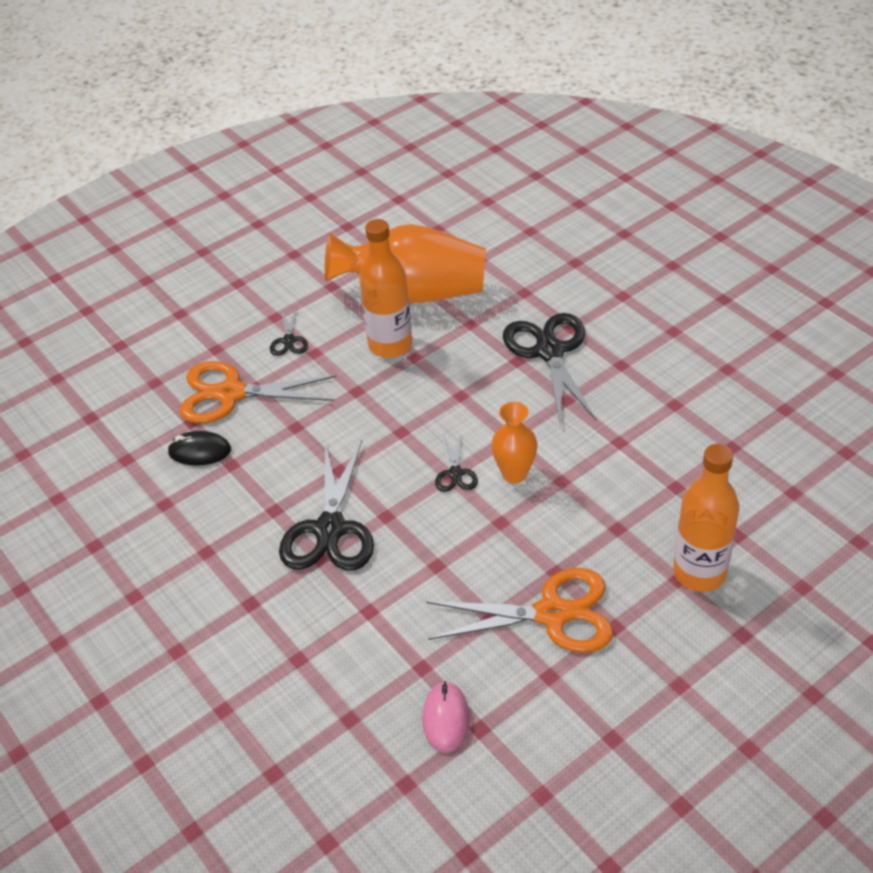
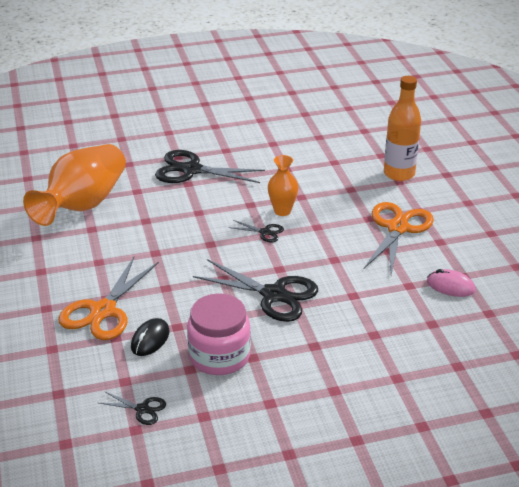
camera: 70 degrees left, 10 degrees down
(195, 521) = (219, 356): none -> pink jar
(289, 340) = (74, 270): black scissors -> black scissors (142, 409)
(390, 345) = (124, 227): orange bottle -> none

